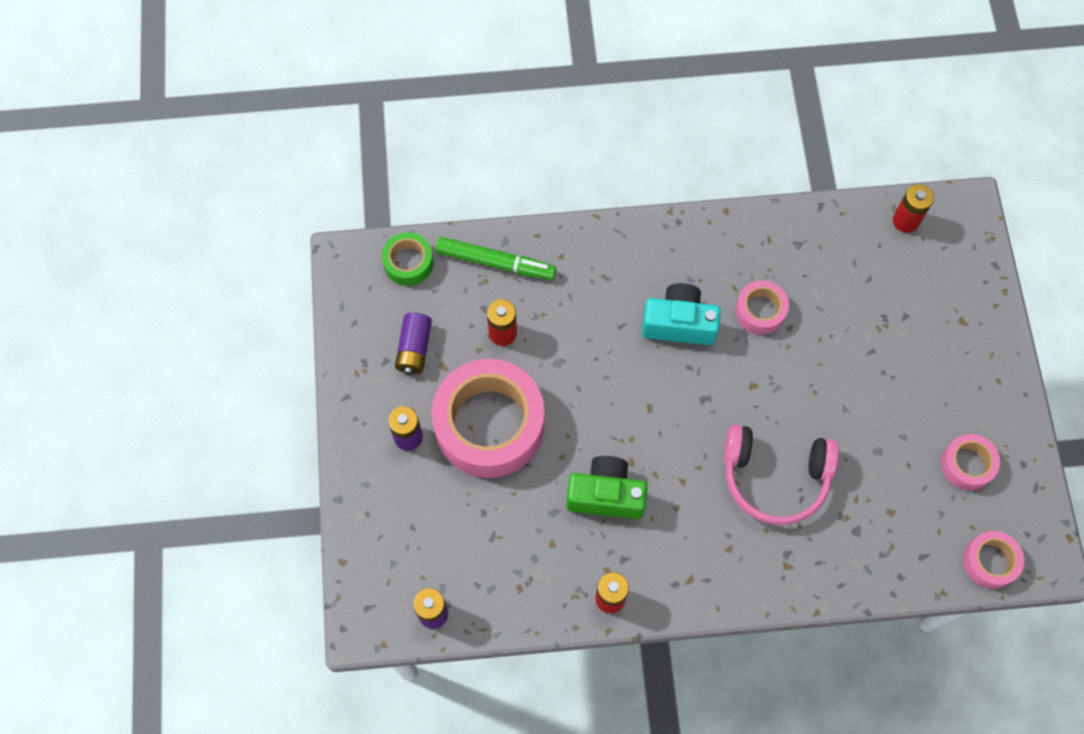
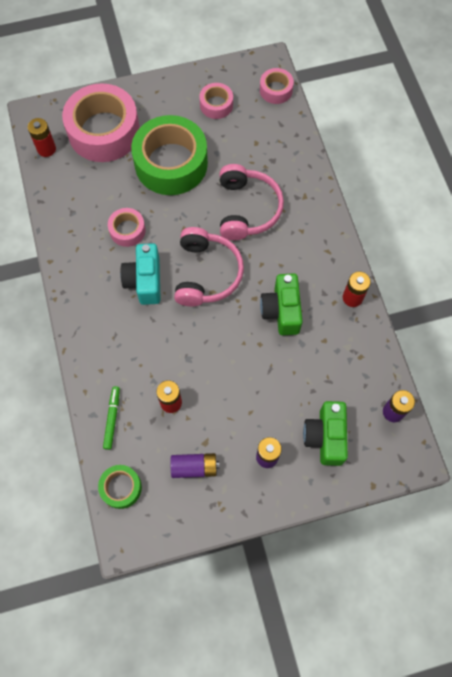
camera: 100 degrees left, 0 degrees up
(418, 515) = (325, 437): none -> green camera
(489, 425) = (246, 399): pink tape -> pink tape (104, 131)
(495, 262) = (112, 418): green marker -> green marker, size x0.65
(678, 404) = (206, 273): none -> pink headphones
(865, 383) = (171, 163): none -> green tape

